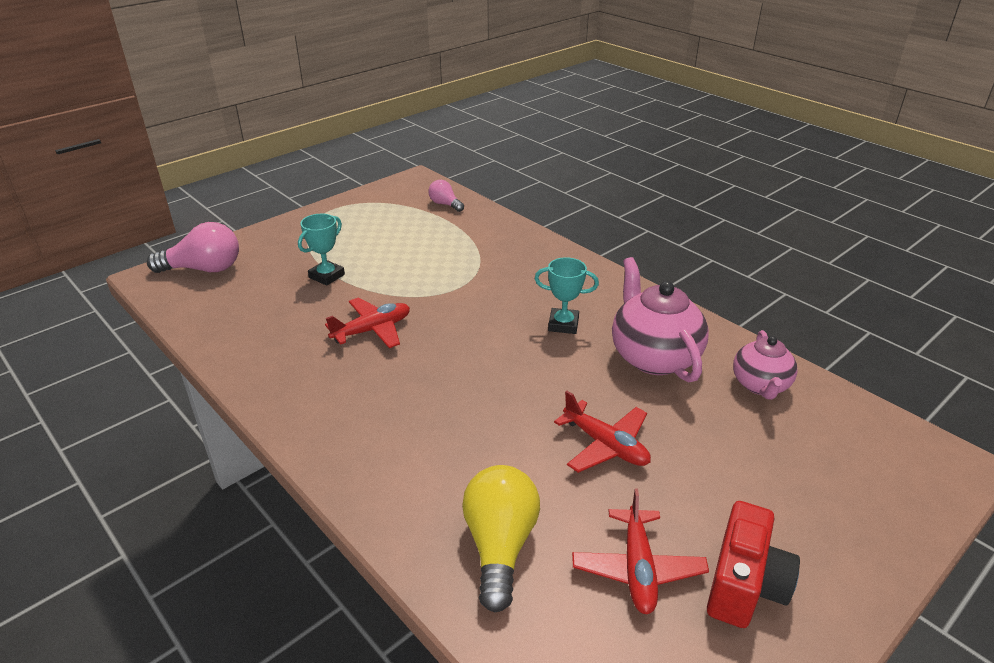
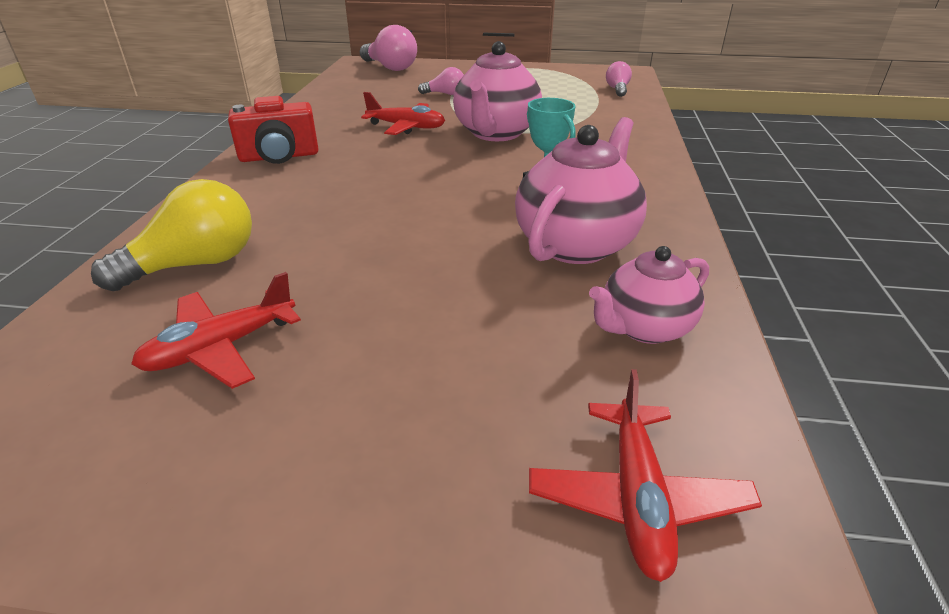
camera: 50 degrees right, 0 degrees up
(327, 276) = (445, 94): turquoise trophy -> pink light bulb
(448, 297) = (496, 133): none -> pink teapot
(605, 445) = (392, 266): red plane -> red plane (637, 497)
(744, 585) = (250, 435): red camera -> red camera (279, 157)

